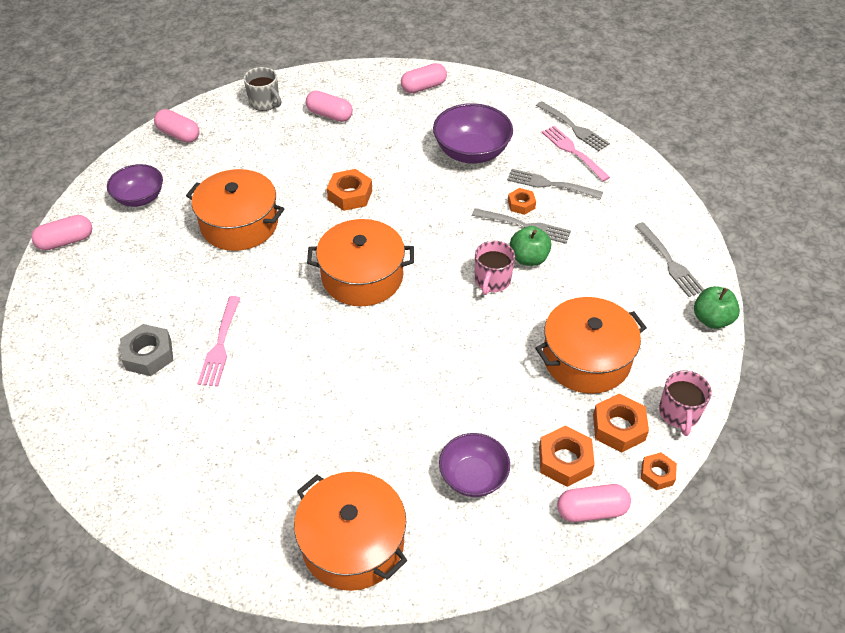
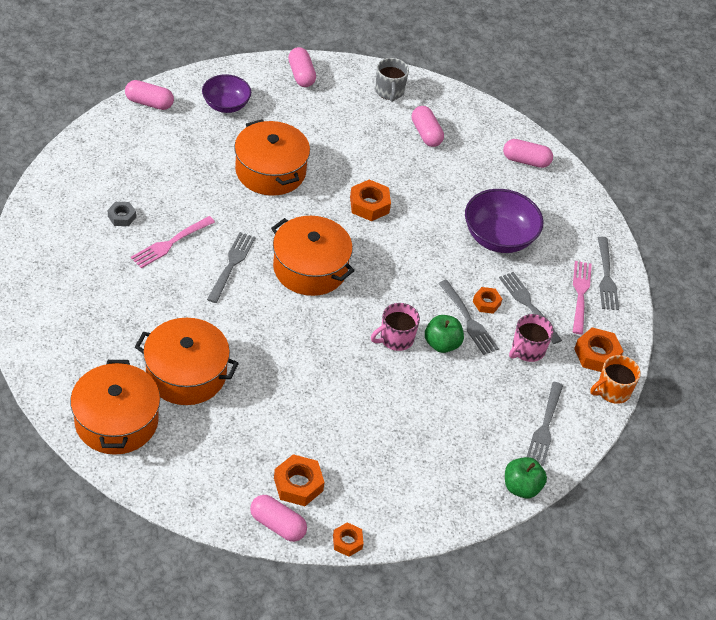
camera: 35 degrees right, 0 degrees up
(148, 355) = (122, 217): grey nut -> grey nut, size x0.62
(295, 323) = (231, 265): none -> grey fork
(473, 477) = (229, 445): purple bowl -> none
(586, 359) = (394, 438): orange pot -> orange pot (186, 374)
(618, 427) = (359, 496): orange nut -> orange nut (597, 354)
(676, 202) = (612, 391): none -> orange mug
(679, 413) = (412, 522): pink mug -> pink mug (527, 350)

